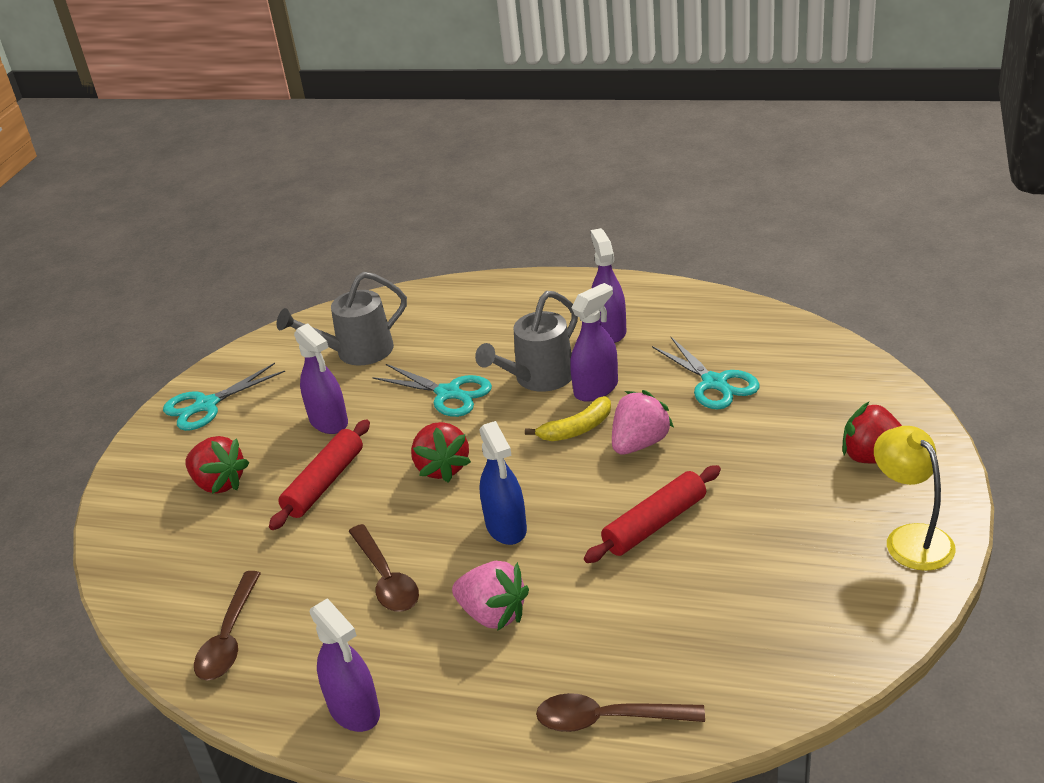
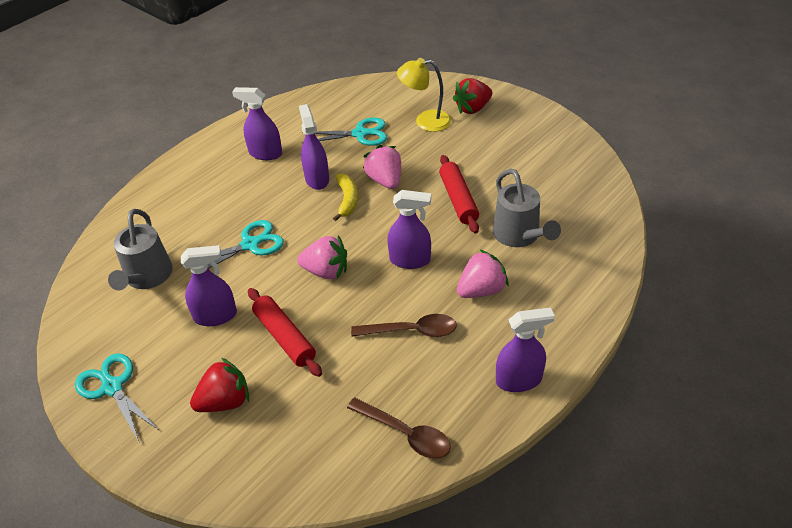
camera: 65 degrees left, 10 degrees up
(206, 405) = (112, 387): turquoise scissors -> turquoise scissors turned 150 degrees clockwise
(442, 468) = (326, 271): red strawberry -> pink strawberry
(506, 527) = (410, 260): blue spray bottle -> purple spray bottle
(538, 379) = (280, 199): grey watering can -> grey watering can (519, 236)
(608, 719) = (592, 270): brown spoon -> none
(910, 538) = (538, 122): yellow lamp -> yellow lamp (425, 121)

